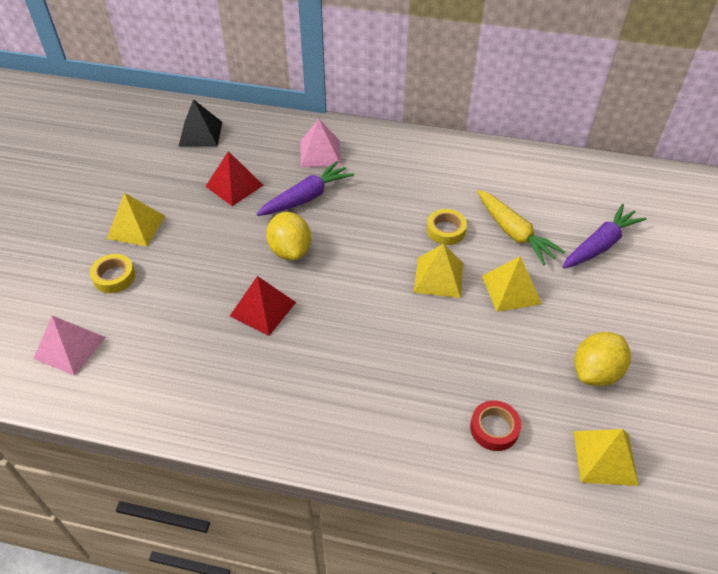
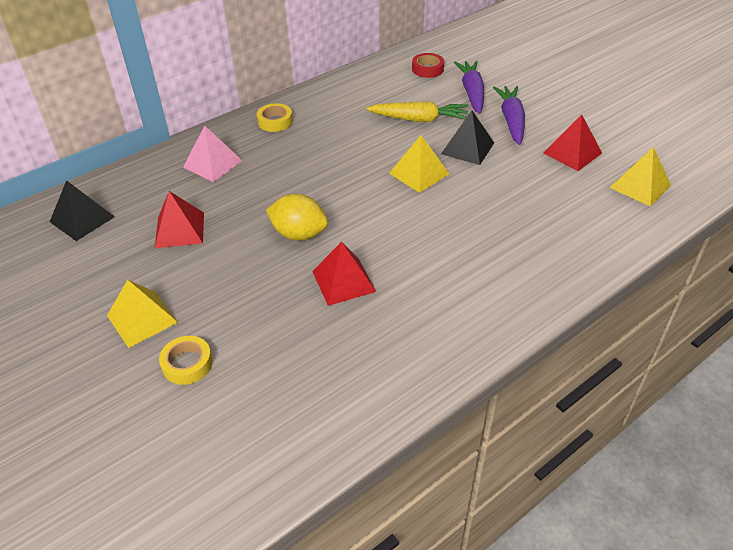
camera: 50 degrees left, 5 degrees down
(69, 347) = (239, 439): pink pyramid -> none
(306, 197) = (252, 196): purple carrot -> purple carrot (511, 120)
(446, 230) = (379, 146): yellow tape -> yellow tape (275, 121)
(494, 428) = (577, 220): red tape -> red tape (427, 69)
(511, 289) = (467, 148): yellow pyramid -> black pyramid
(596, 372) = (572, 153): yellow lemon -> red pyramid

